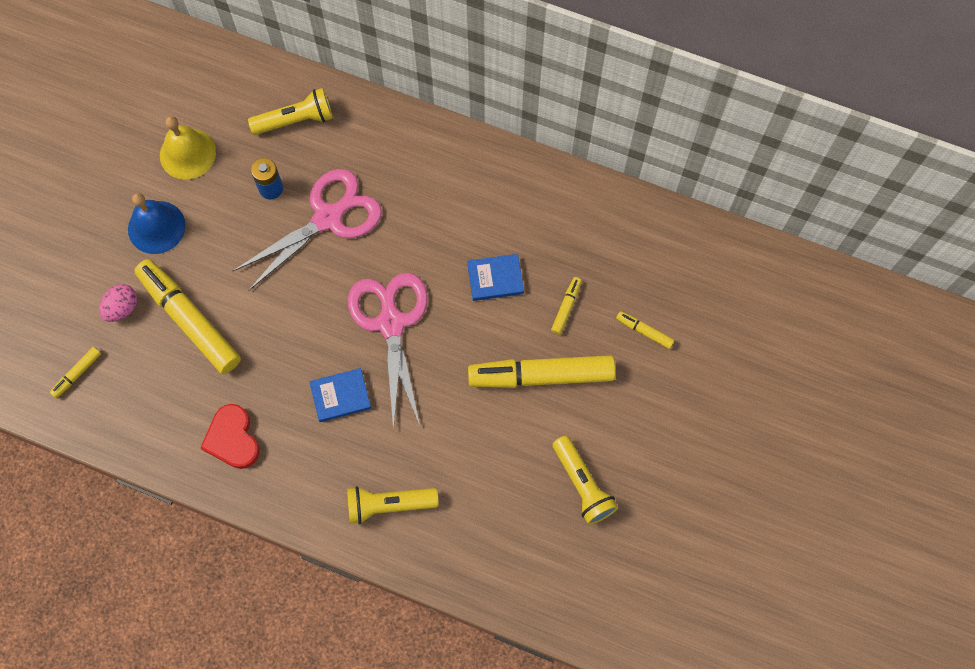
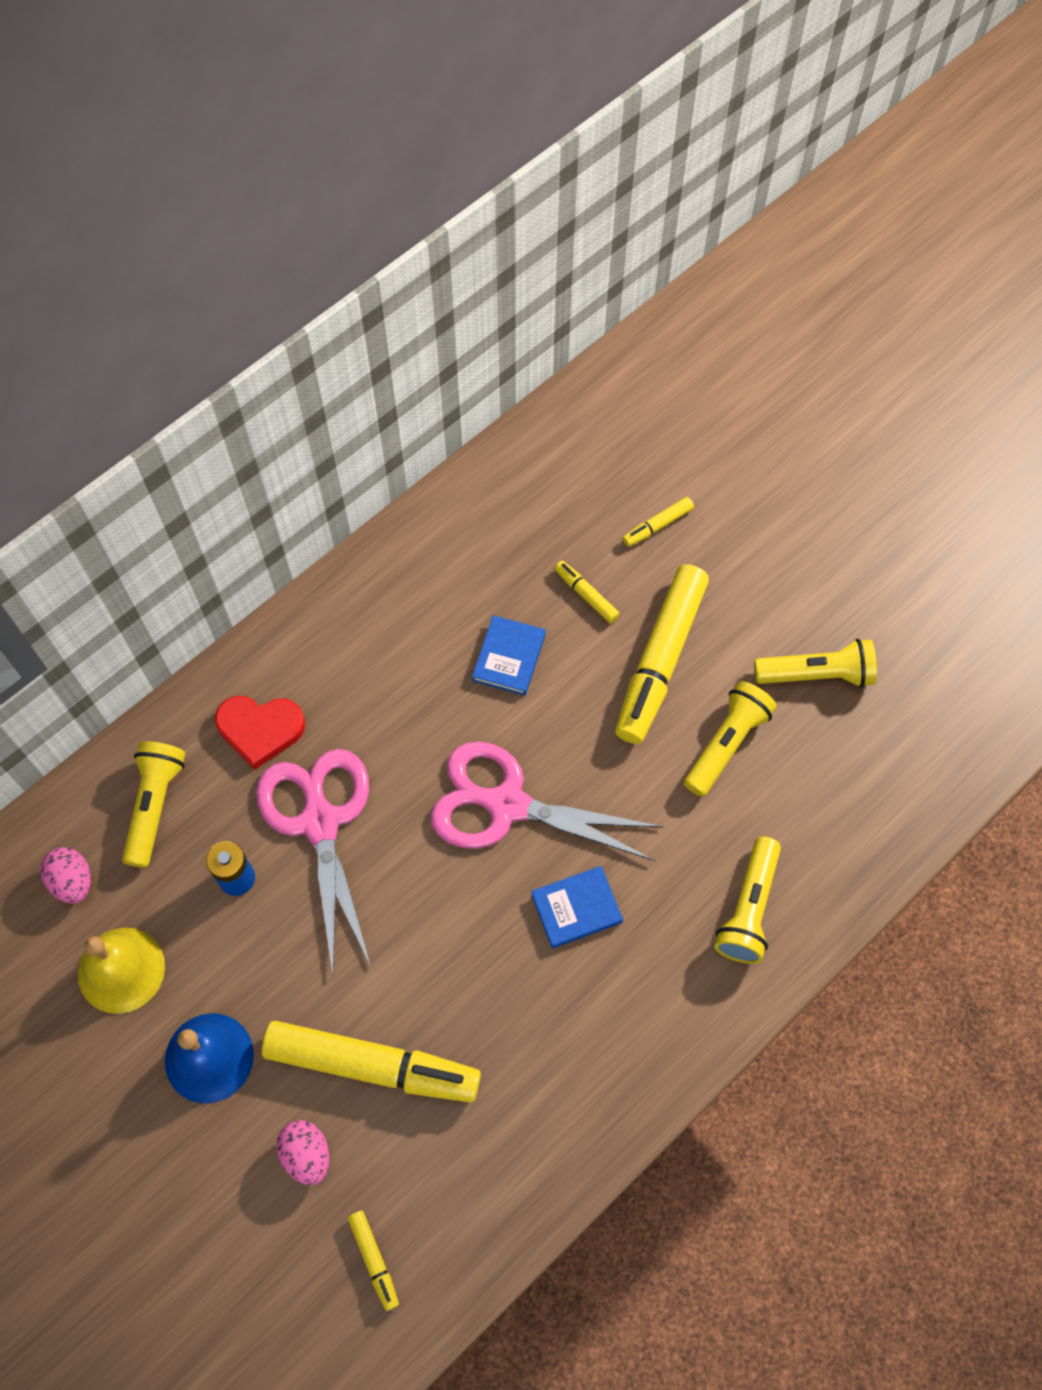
camera: 65 degrees left, 5 degrees down
(189, 320) = (372, 1065): yellow marker -> yellow marker turned 150 degrees counterclockwise
(229, 100) = (73, 881): none -> pink egg
(232, 439) = (572, 1074): red heart -> red heart (260, 730)
(340, 396) = (576, 908): blue book -> blue book turned 60 degrees clockwise
(500, 444) = (726, 744): none -> yellow flashlight

